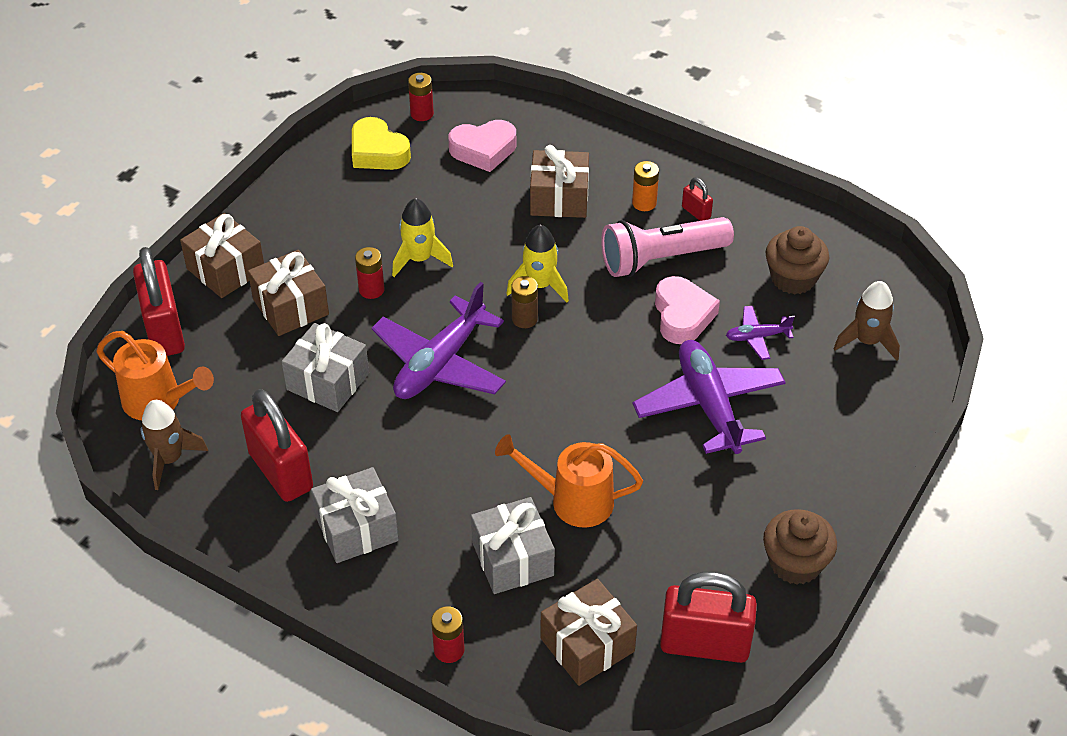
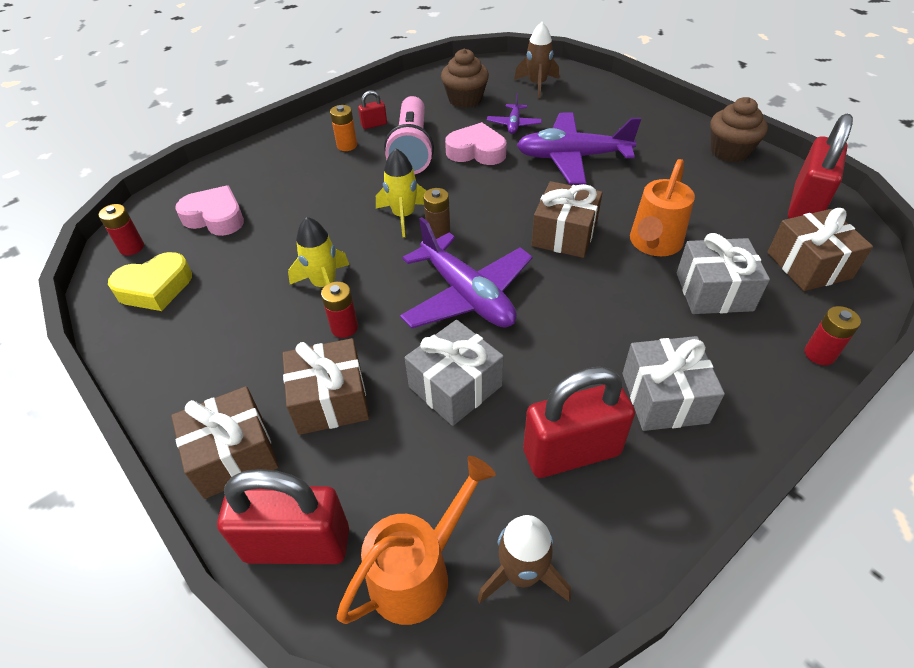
camera: 70 degrees left, 0 degrees up
(483, 150) = (215, 217): pink heart -> pink heart turned 75 degrees counterclockwise
(559, 198) = (309, 186): brown gift -> brown gift (564, 234)

